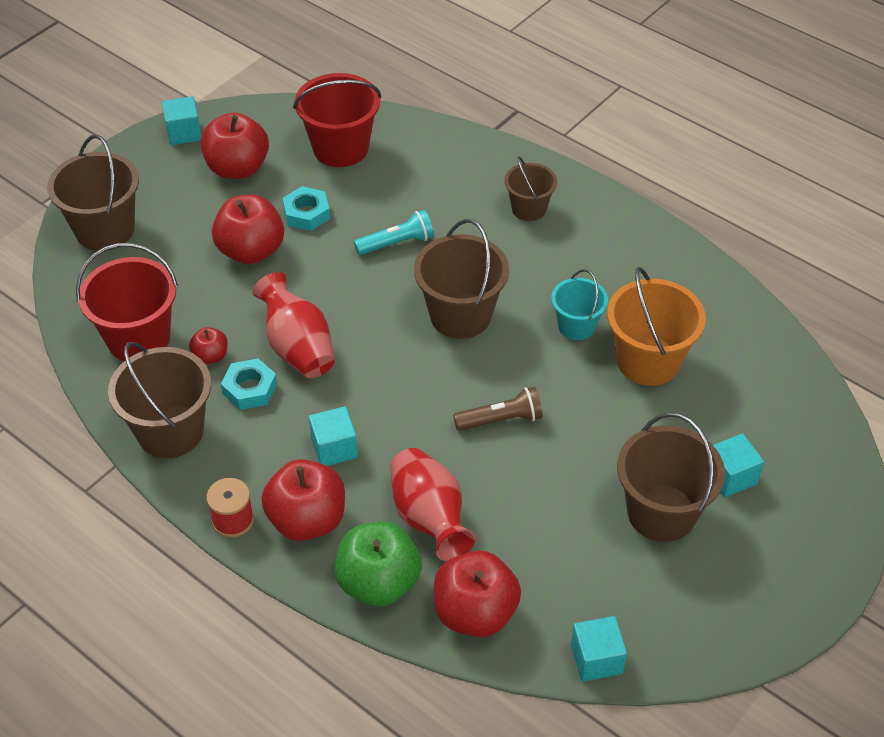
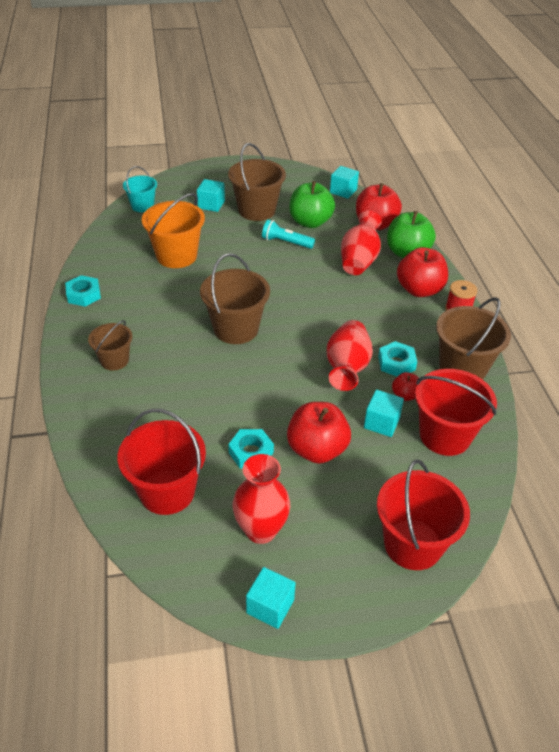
camera: 140 degrees left, 5 degrees down
(105, 230) = (413, 544): brown bucket -> red bucket
(237, 168) = (261, 530): red apple -> red vase
(334, 448) = (376, 309): turquoise cube -> turquoise cube (381, 423)
(396, 243) = (218, 391): turquoise flashlight -> turquoise flashlight (286, 242)
(501, 420) = (279, 274): brown flashlight -> none
(566, 545) = (310, 222): none -> green apple
(576, 326) = (185, 288): turquoise bucket -> turquoise bucket (142, 206)
(662, 247) = (84, 295): none -> turquoise nut

